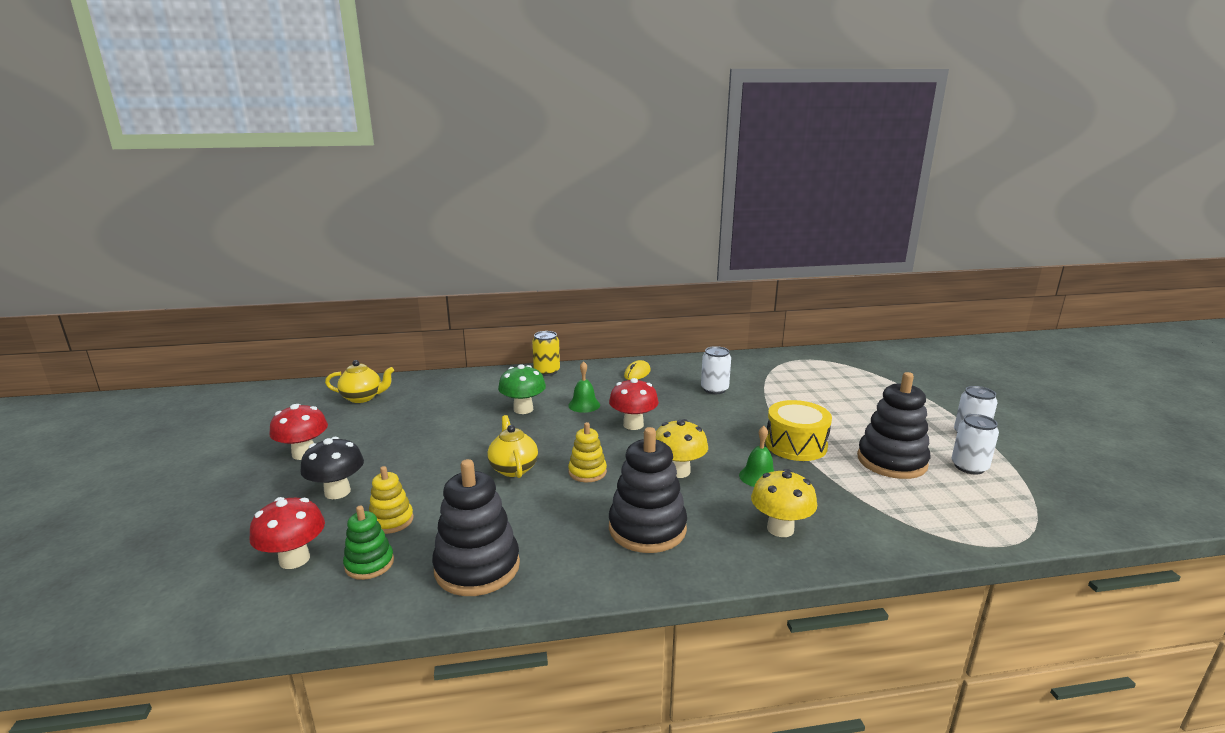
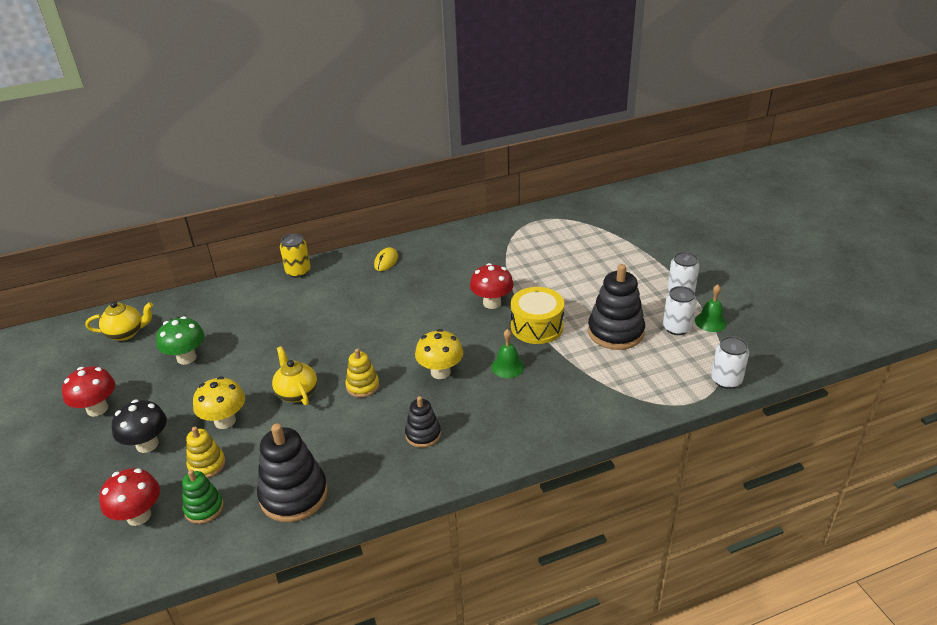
camera: 10 degrees left, 15 degrees up
(523, 409) = (287, 323): green mushroom -> green mushroom (186, 358)
(584, 405) = (343, 309): green bell -> green bell (710, 322)
(633, 425) = (393, 326): red mushroom -> red mushroom (492, 303)
(647, 528) = (423, 434): black stacking toy -> black stacking toy, size x0.56
(714, 389) = (461, 271): white can -> white can (726, 380)
(780, 529) = (528, 416): yellow mushroom -> yellow mushroom (225, 421)

